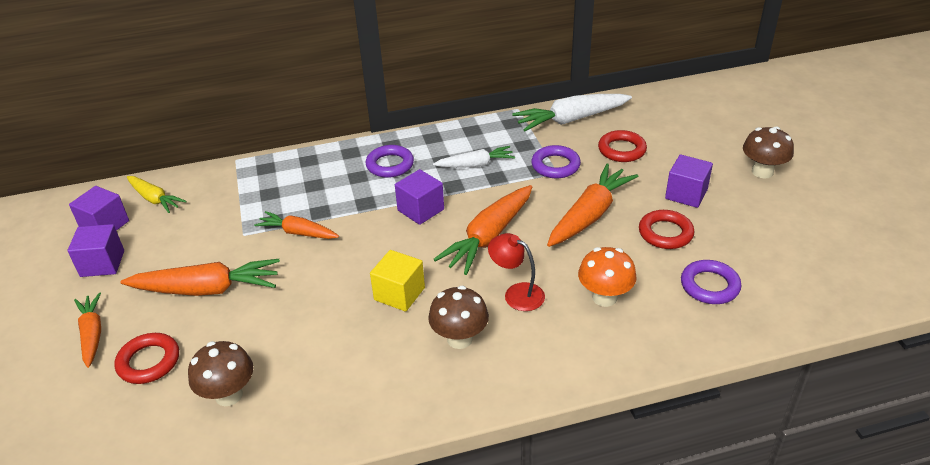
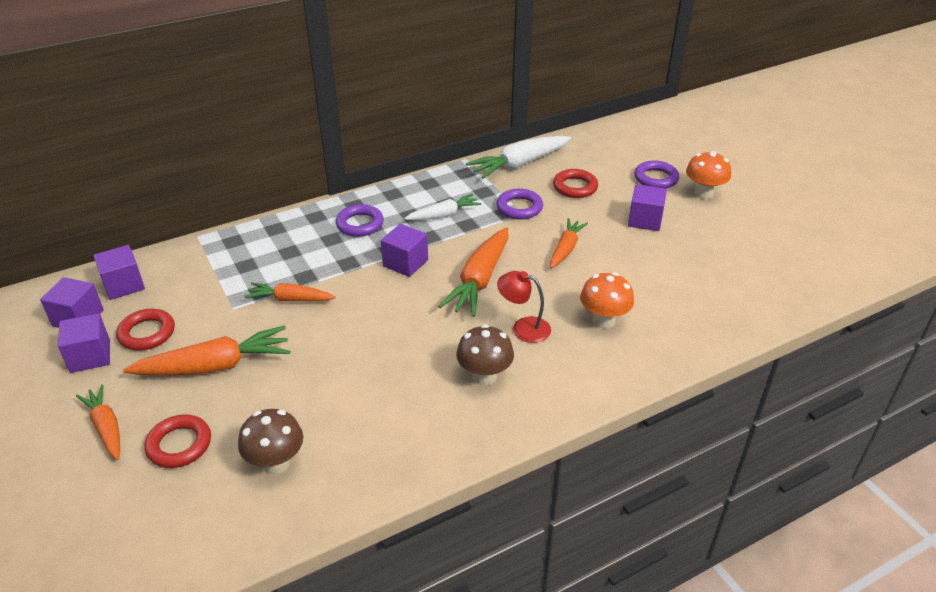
camera: 15 degrees left, 0 degrees up
(155, 199) = (124, 285): yellow carrot -> purple cube
(399, 294) = (412, 343): yellow cube -> none
(590, 215) = (566, 249): orange carrot -> orange carrot, size x0.62
(665, 233) = (638, 257): red ring -> red ring (147, 333)
(709, 286) = (691, 298): purple ring -> purple ring (656, 178)
(762, 172) = (703, 193): brown mushroom -> orange mushroom

